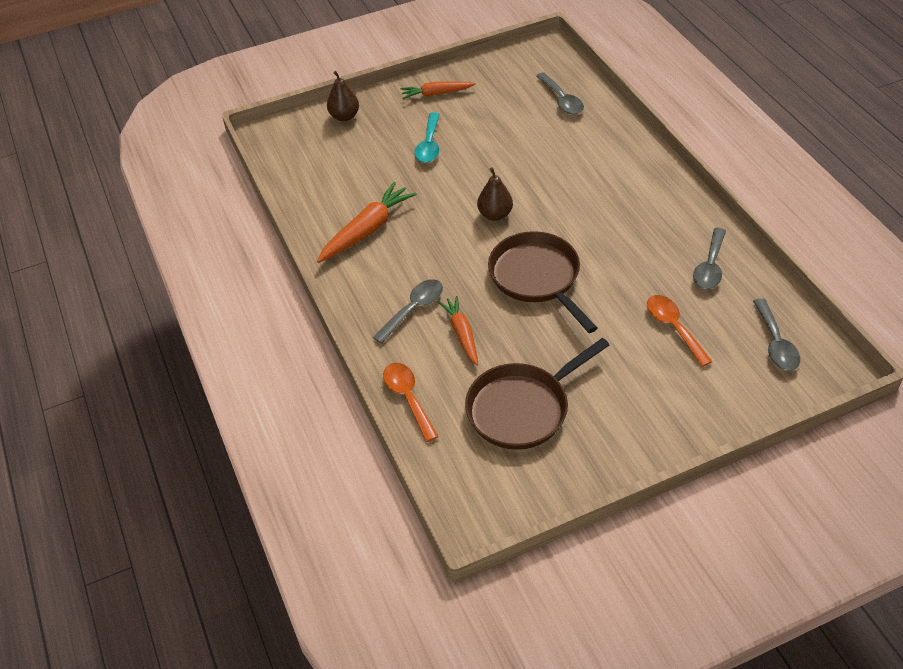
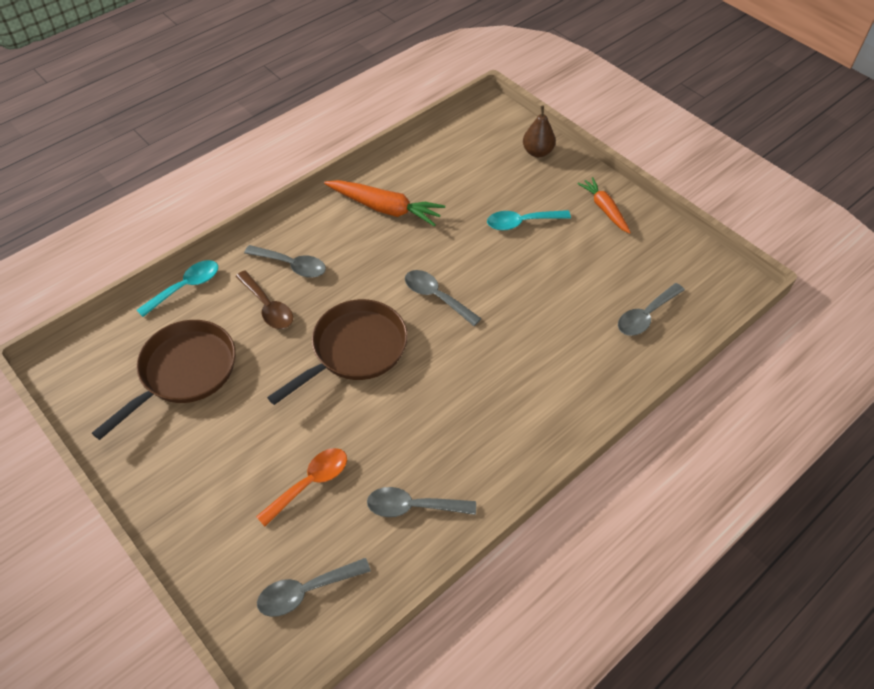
camera: 70 degrees right, 5 degrees up
(408, 398) = (186, 287): orange spoon -> turquoise spoon
(461, 334) = (268, 307): orange carrot -> brown spoon
(495, 215) = (436, 297): brown pear -> grey spoon
(523, 408) = (184, 372): brown pan -> brown pan turned 90 degrees clockwise

